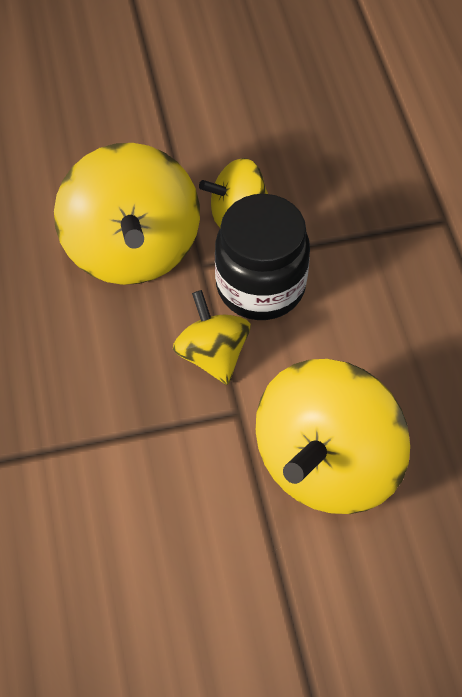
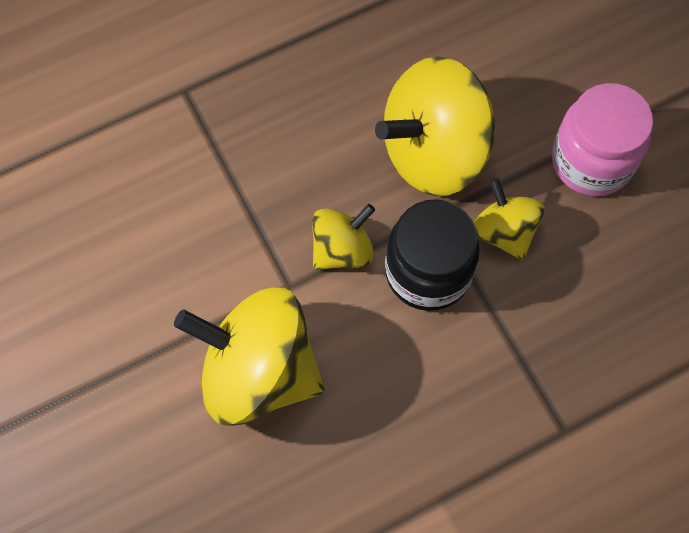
camera: 75 degrees right, 10 degrees up
(188, 129) = (591, 161): none -> pink jar

